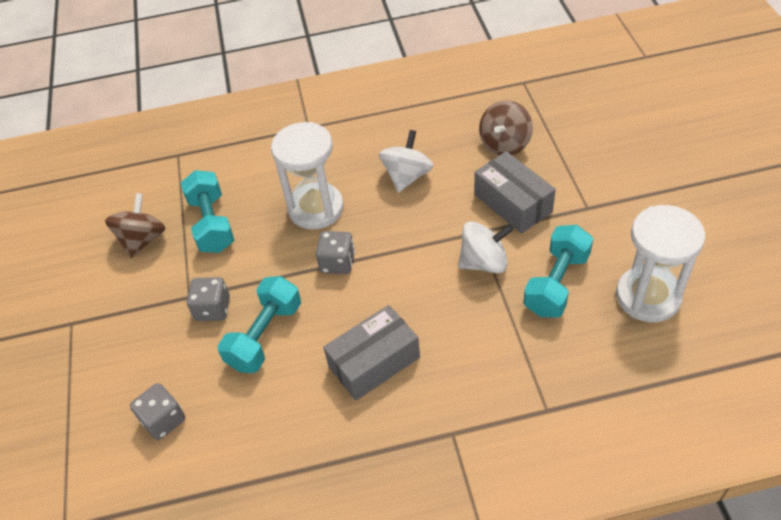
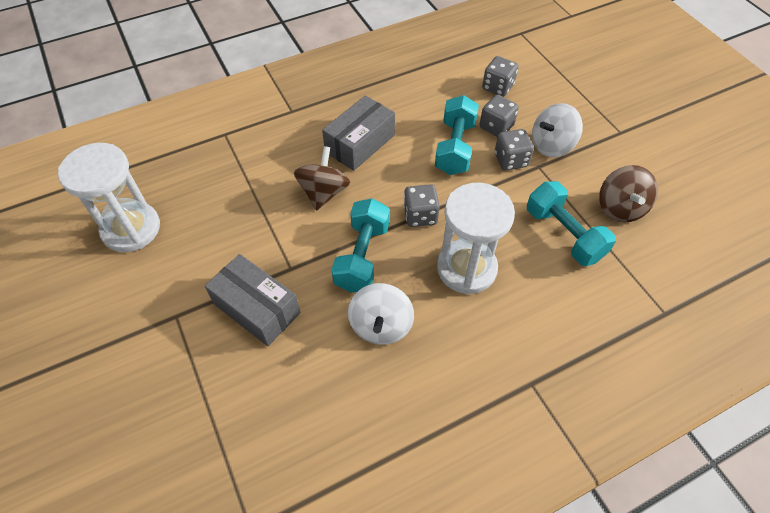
camera: 160 degrees right, 5 degrees up
(202, 356) = (496, 127): none -> grey dice
(484, 262) = (281, 237): white spinning top -> white spinning top (551, 145)
(505, 144) = (270, 395): brown spinning top -> brown spinning top (323, 192)
(556, 283) = (213, 228): turquoise dumbbell -> turquoise dumbbell (362, 256)

